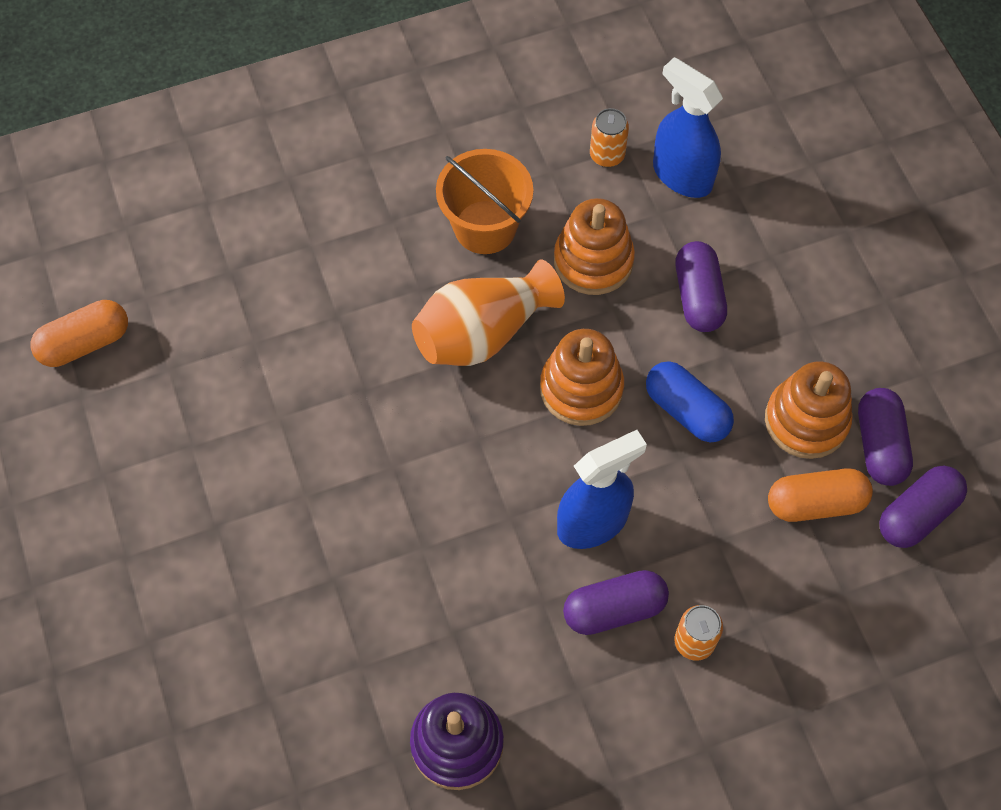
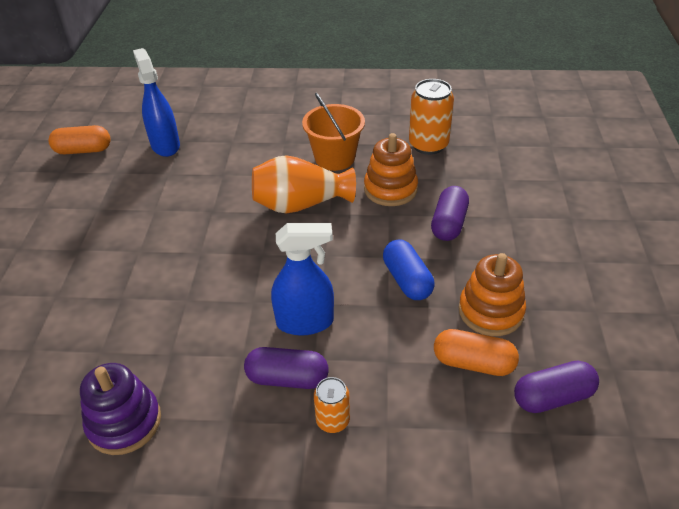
camera: 25 degrees right, 20 degrees down
(581, 388) = (343, 248): orange stacking toy -> none
(607, 155) = (428, 145): orange can -> orange can, size x1.74
(682, 175) = (470, 164): blue spray bottle -> blue spray bottle (165, 145)
(879, 445) = (541, 343): purple capsule -> none

